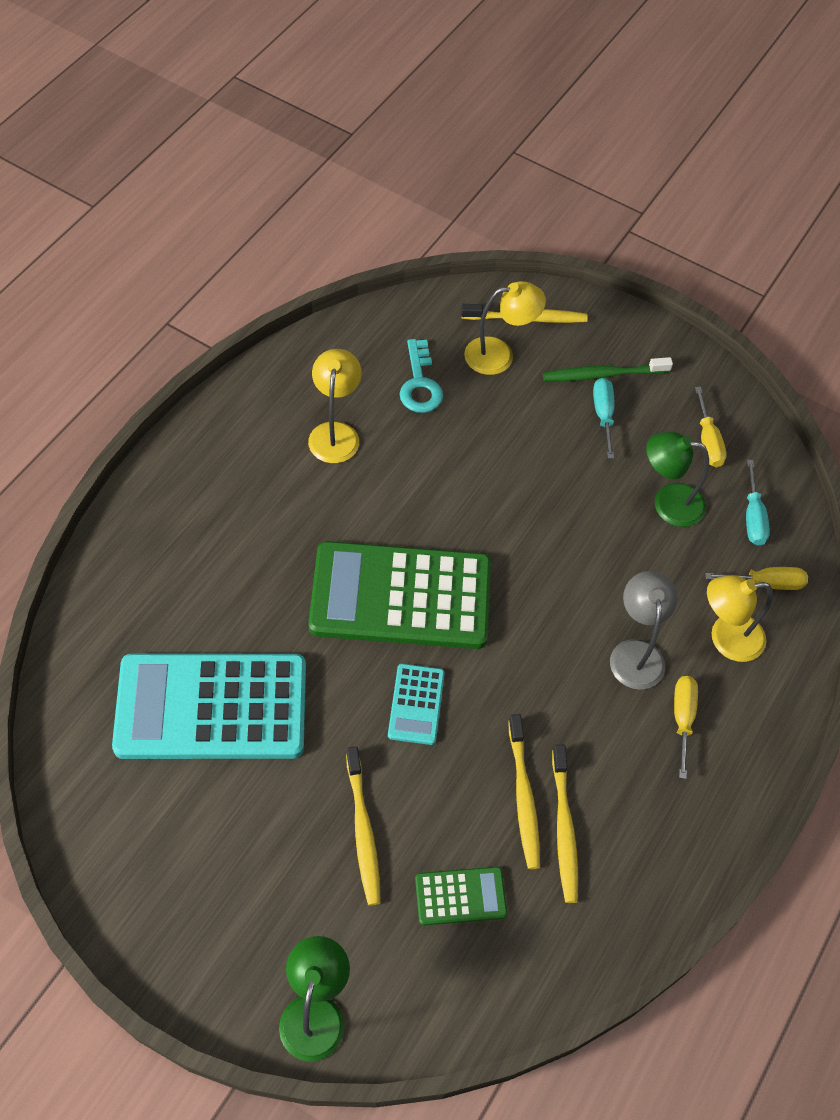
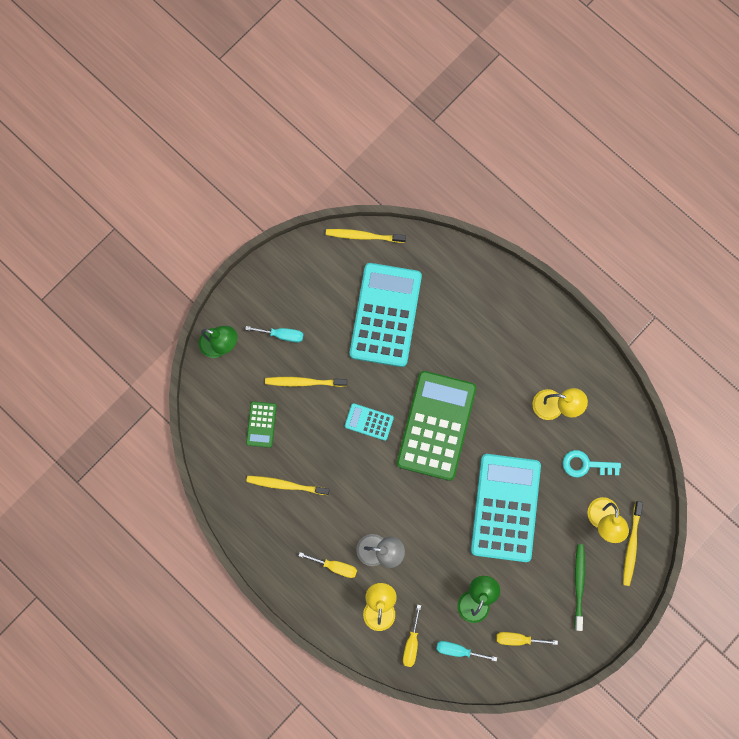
camera: 105 degrees right, 20 degrees up
(513, 480) = (505, 507): none -> turquoise calculator
(523, 797) = (306, 468): yellow toothbrush -> yellow toothbrush (363, 236)
(603, 415) = (547, 576): turquoise screwdriver -> turquoise screwdriver (282, 335)

